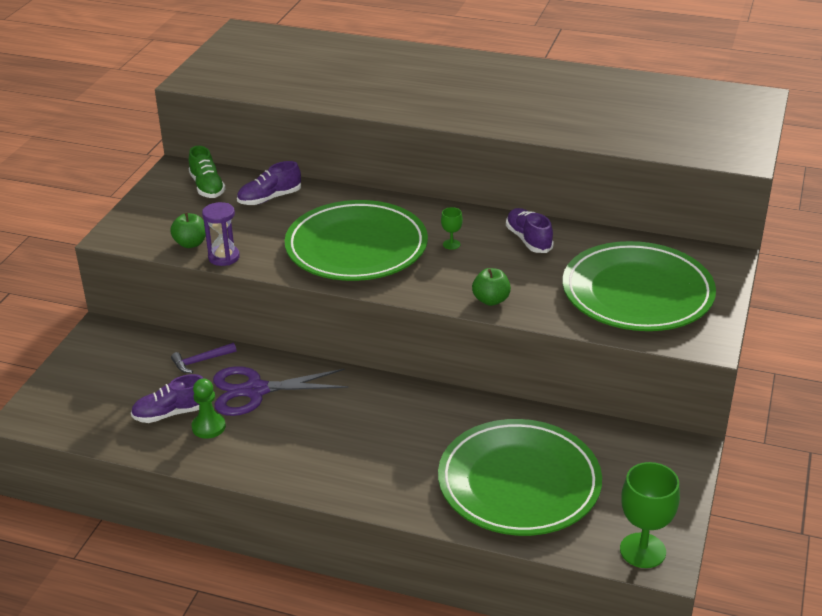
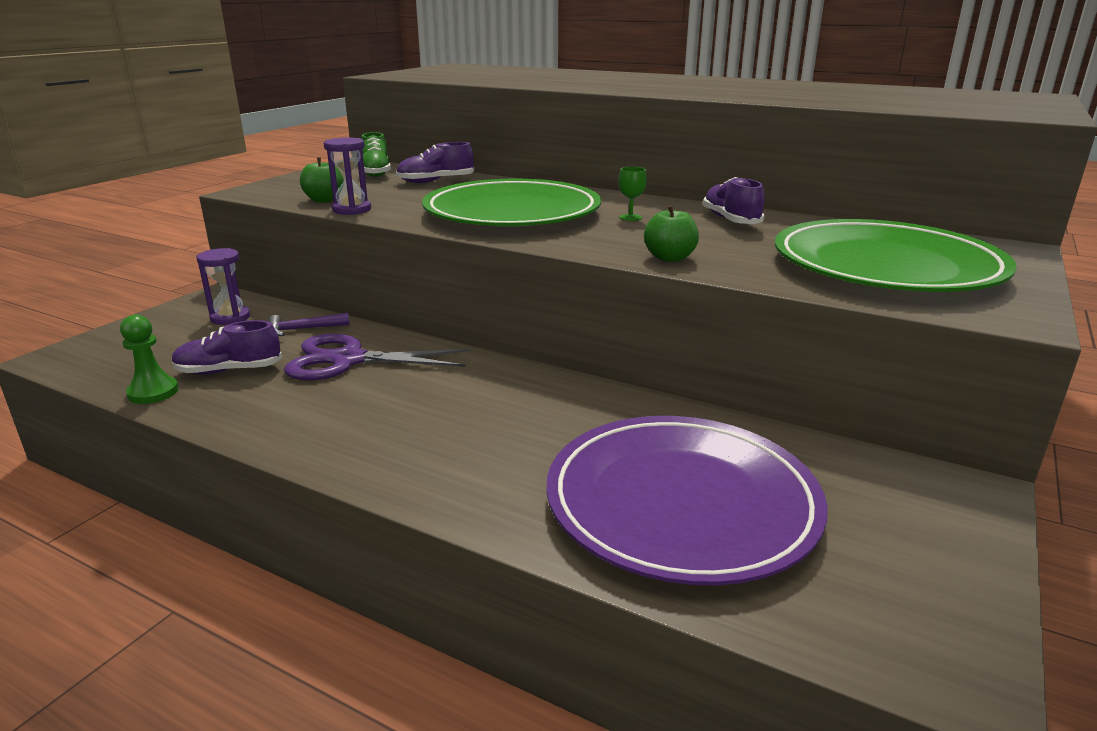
camera: 10 degrees right, 10 degrees down
(132, 355) = (230, 318): none -> purple hourglass
(208, 427) = (263, 388): green pawn -> green pawn (153, 392)
(519, 483) = (681, 503): green plate -> purple plate
(642, 550) = (912, 646): green goblet -> none

